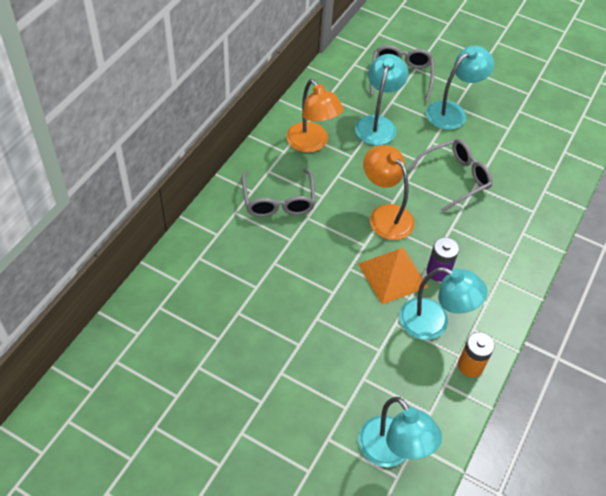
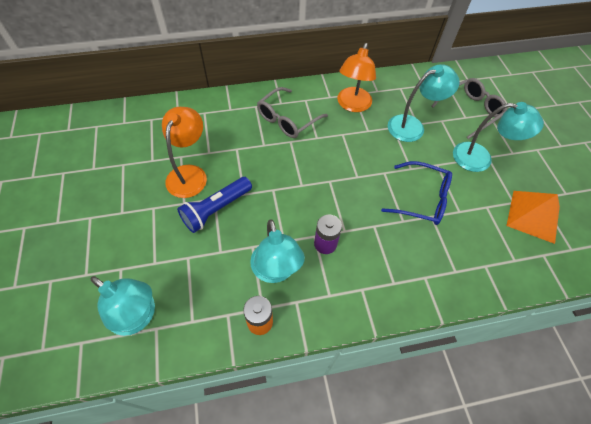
camera: 50 degrees right, 5 degrees up
(330, 324) = (216, 209): none -> blue flashlight
(385, 215) = (339, 180): orange lamp -> orange lamp (189, 174)
(392, 452) = (138, 317): turquoise lamp -> turquoise lamp turned 75 degrees counterclockwise
(393, 275) = (293, 218): orange pyramid -> orange pyramid (533, 216)
(455, 178) = (422, 199): grey glasses -> blue glasses

